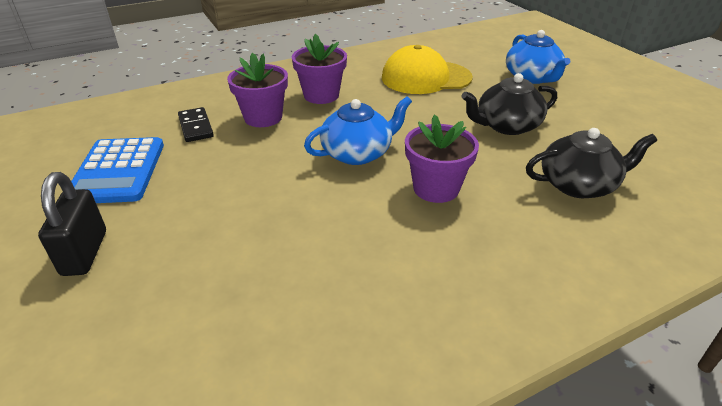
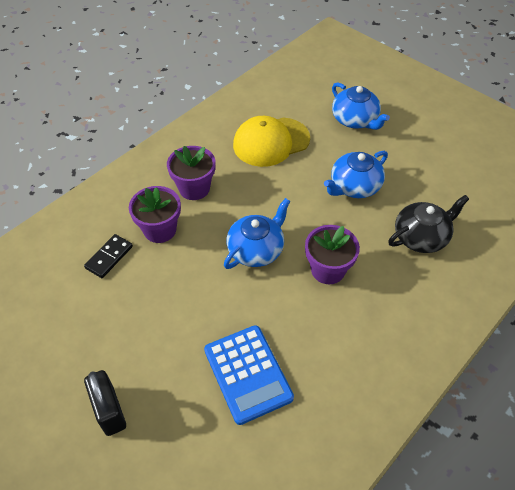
camera: 20 degrees left, 15 degrees up
(118, 171) = (77, 326): blue calculator -> blue calculator (247, 374)
(195, 127) = (109, 257): black domino -> black domino turned 75 degrees clockwise
(506, 126) = (354, 186): black teapot -> blue teapot

